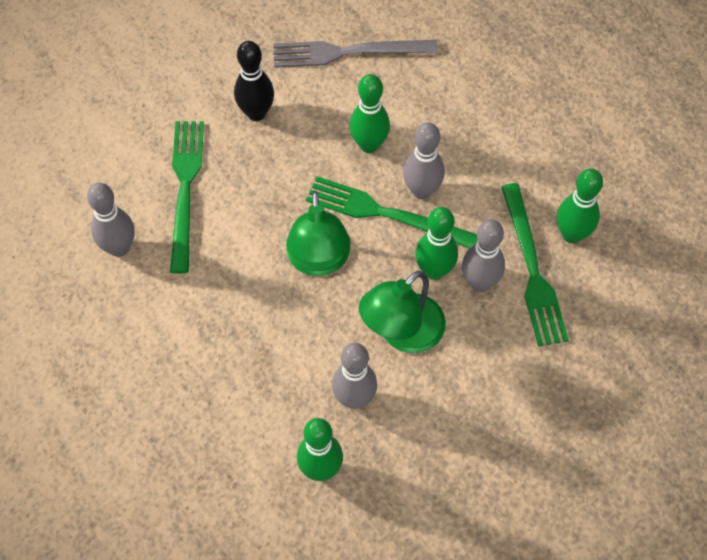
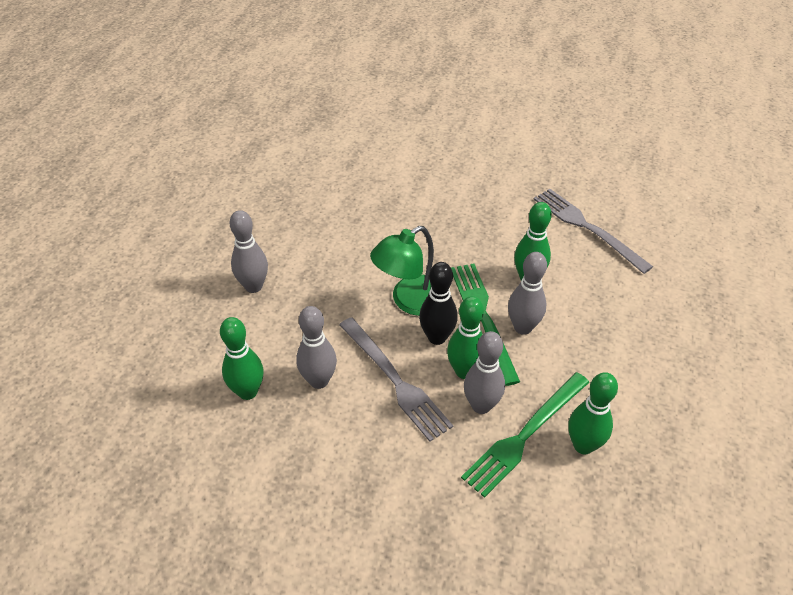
camera: 55 degrees right, 15 degrees down
(119, 247) = (330, 201): grey bowling pin -> grey bowling pin (253, 286)
(185, 189) = (400, 208): green fork -> none
(256, 113) = (490, 209): black bowling pin -> black bowling pin (437, 337)
(402, 333) = (395, 380): green lamp -> grey fork

